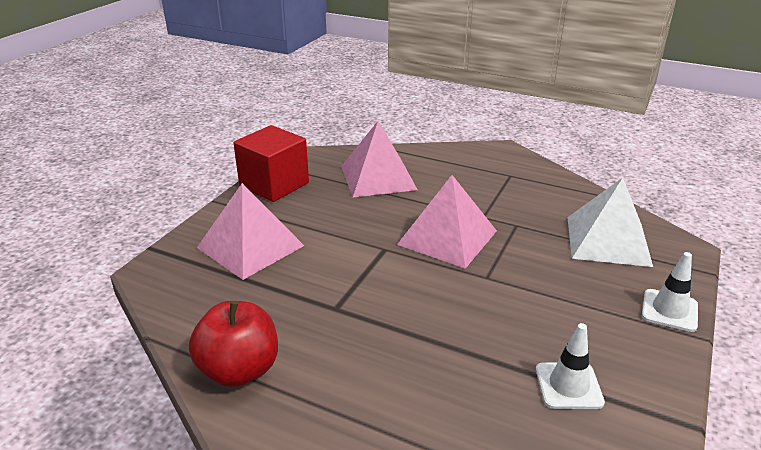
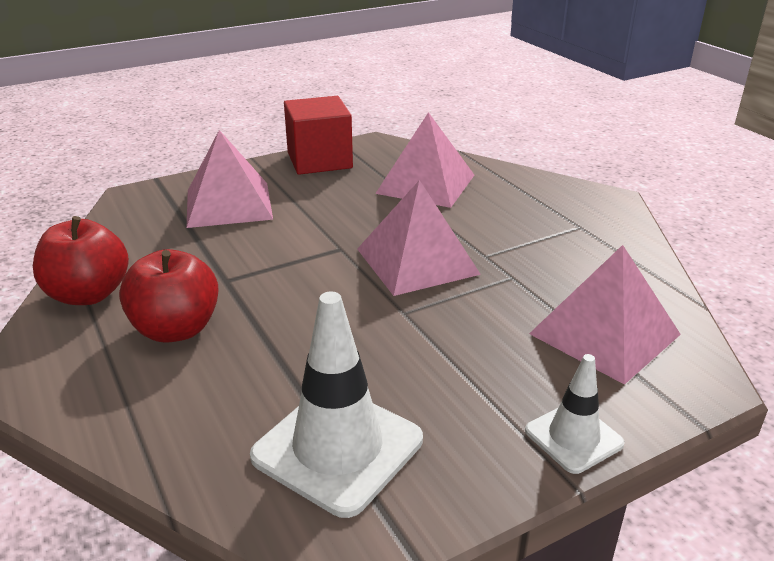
camera: 35 degrees right, 0 degrees up
(352, 362) = (176, 329): none -> red apple
(568, 386) = (337, 448): white traffic cone -> white traffic cone, size x1.76
(608, 240) = (605, 334): white pyramid -> pink pyramid

